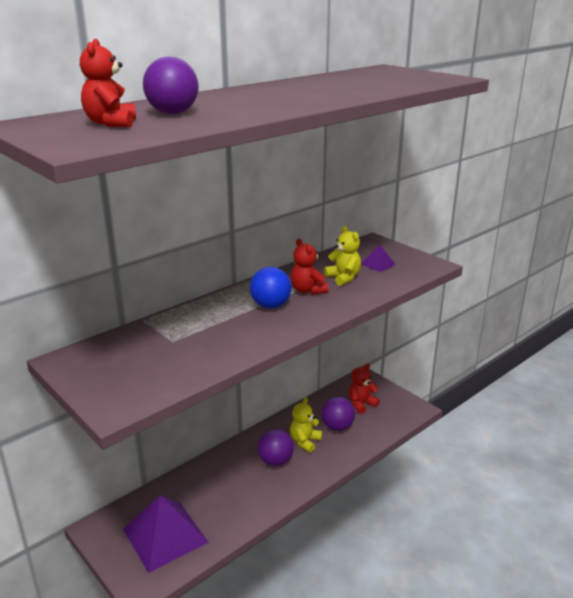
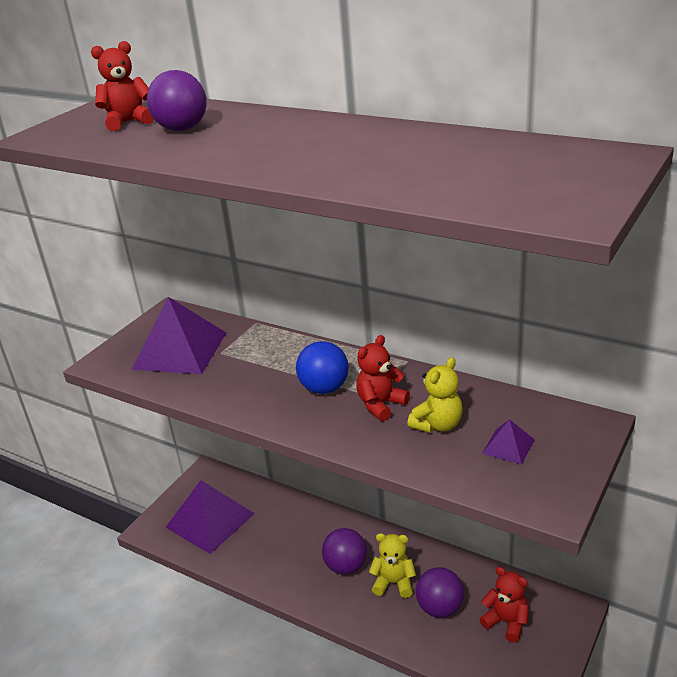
camera: 75 degrees right, 5 degrees up
(145, 360) = (180, 350): none -> purple pyramid

